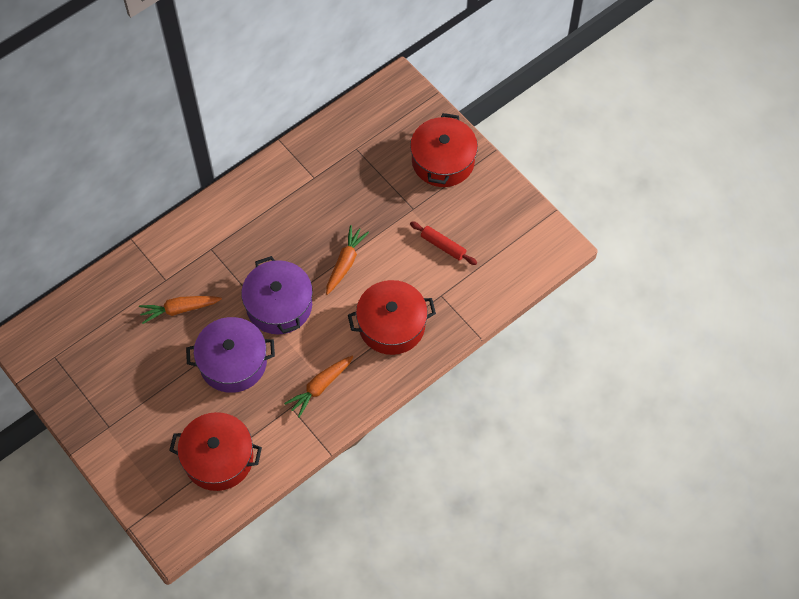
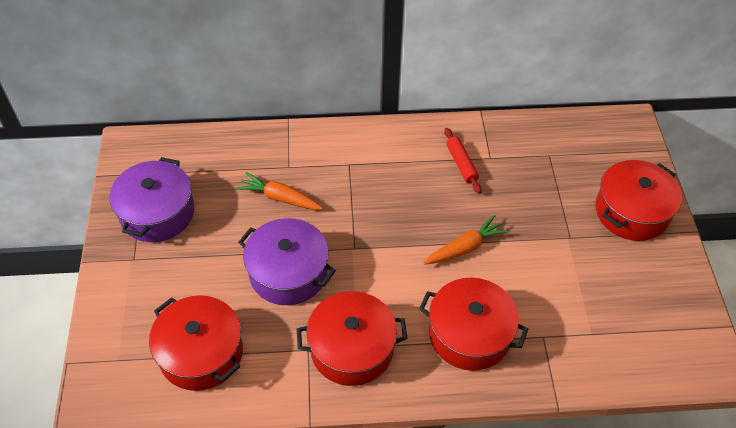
camera: 35 degrees right, 10 degrees down
(279, 305) = (372, 248): purple pot -> purple pot (157, 213)
(320, 387) = (352, 349): orange carrot -> red pot
(443, 246) = (578, 290): red rolling pin -> red rolling pin (461, 164)

